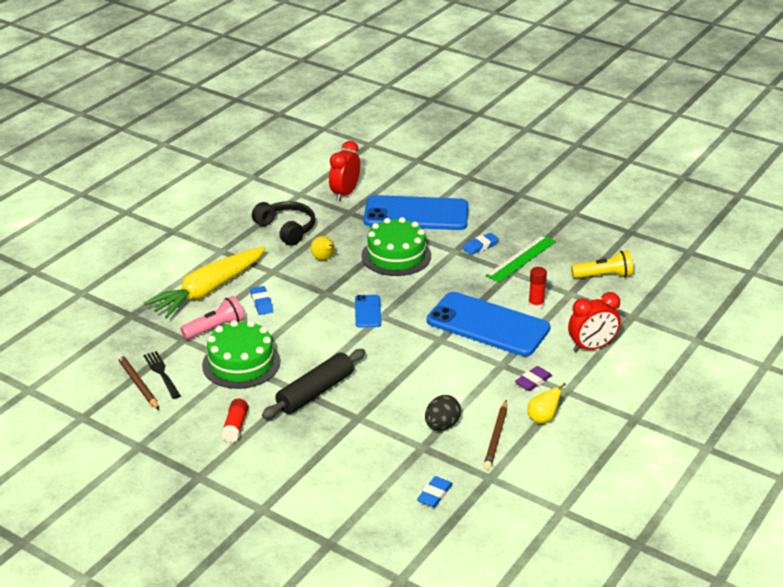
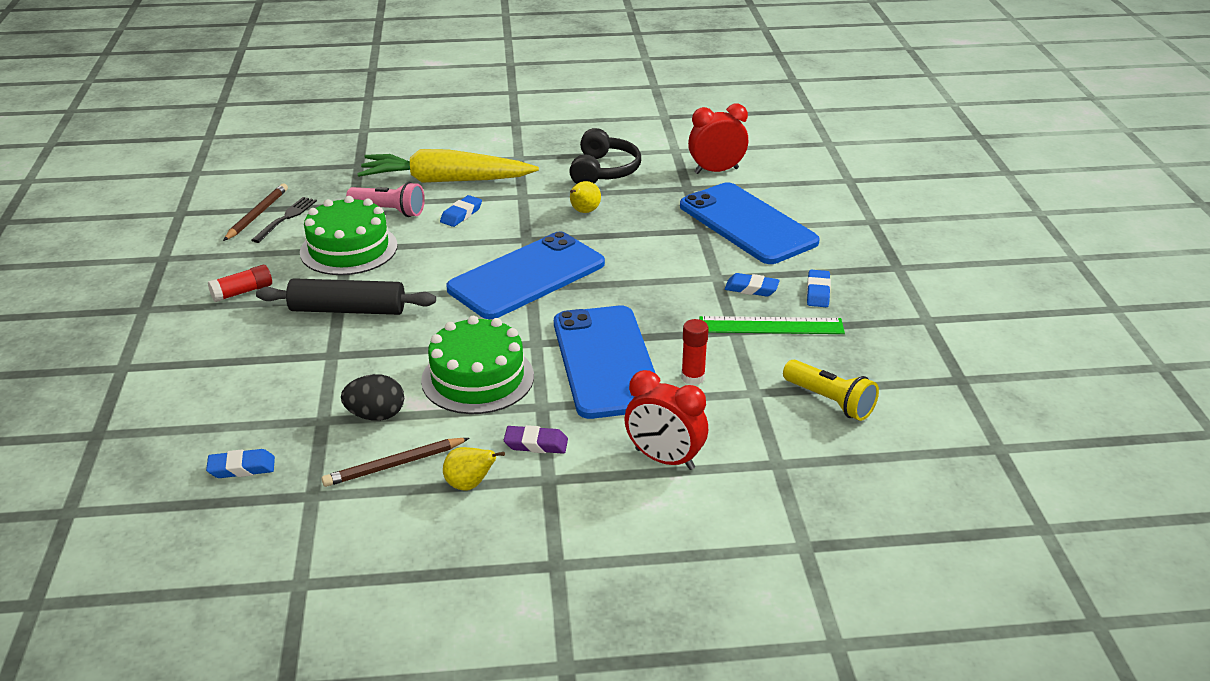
camera: 50 degrees right, 0 degrees up
(367, 311) = (526, 276): blue phone -> blue phone, size x2.23
(396, 256) = (651, 247): green cake -> green cake (477, 378)
(510, 229) = (818, 292): none -> blue eraser

